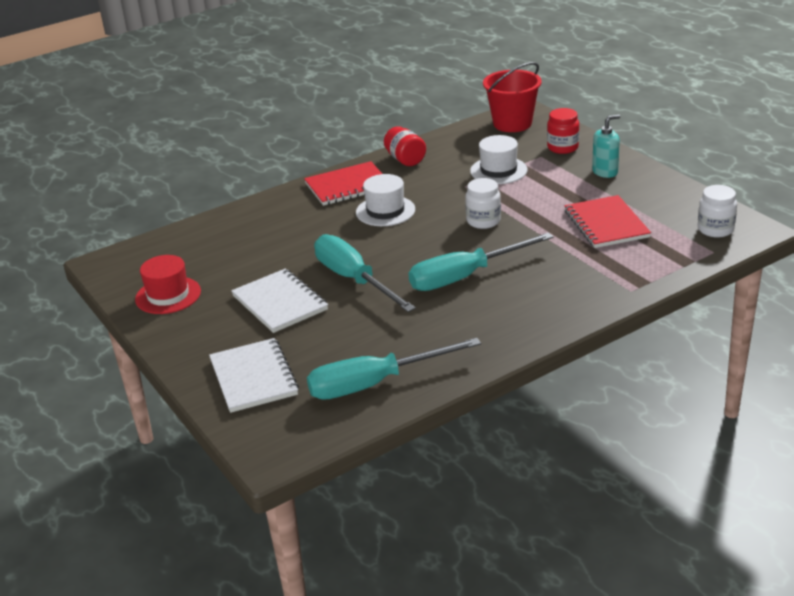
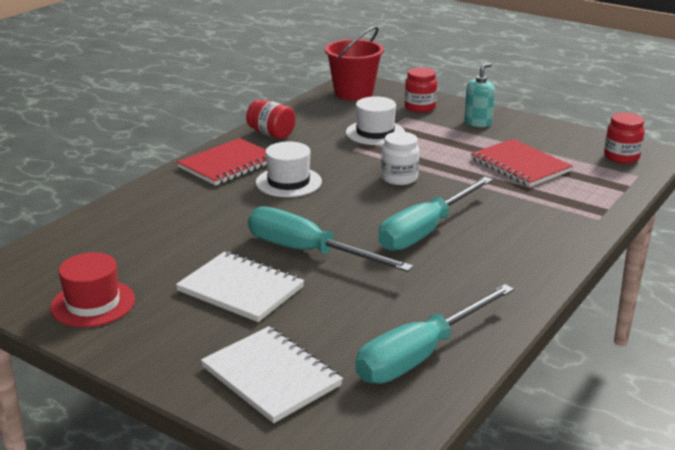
camera: 25 degrees left, 5 degrees down
(715, 229) = (621, 157): white jar -> red jar

